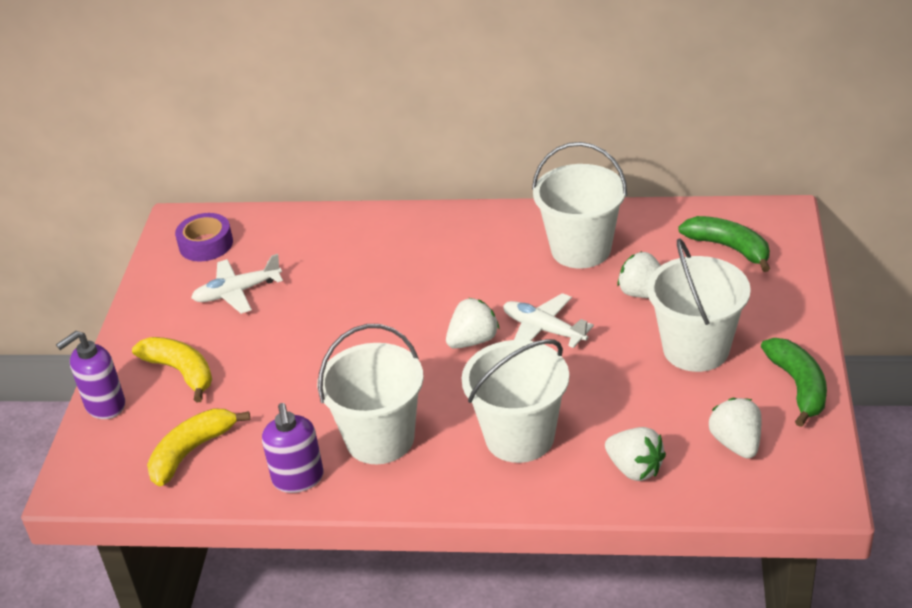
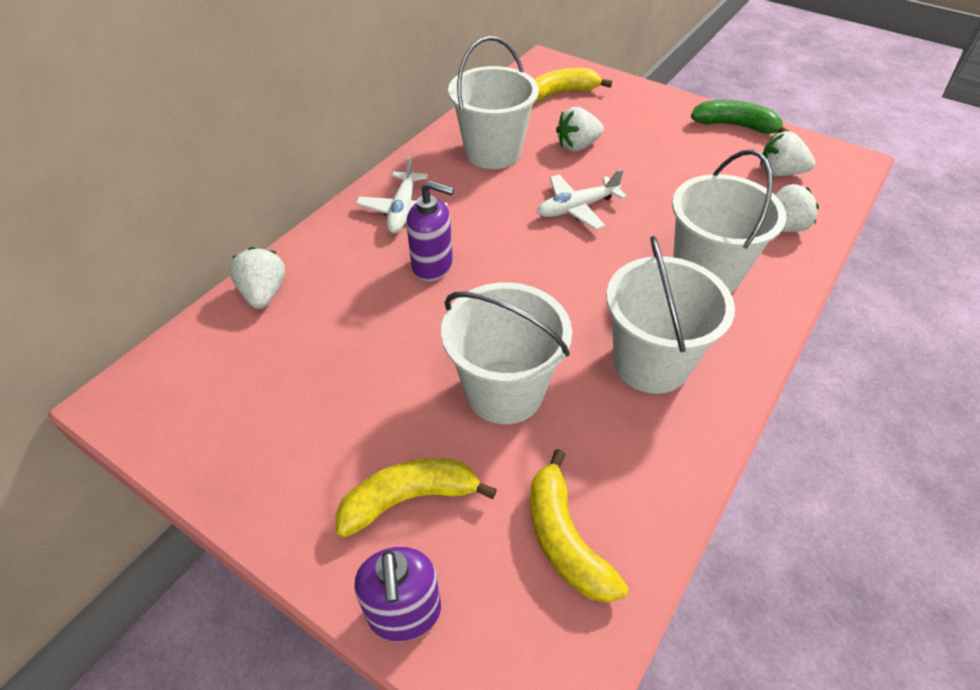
camera: 65 degrees left, 10 degrees up
(206, 244) = (194, 390): purple tape -> none
(237, 292) = (315, 392): white plane -> white plane (403, 210)
(298, 479) = (673, 450): purple soap dispenser -> purple soap dispenser (433, 266)
(473, 340) = (556, 251): white strawberry -> white strawberry (264, 293)
(696, 349) = (662, 149): white bucket -> white bucket (504, 391)
(729, 248) = (561, 93): green banana -> yellow banana

